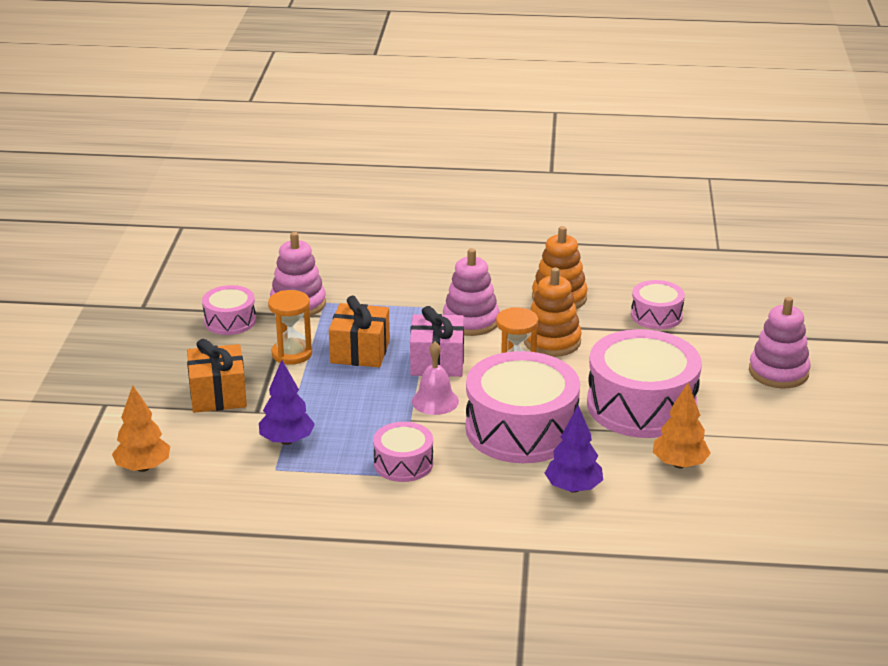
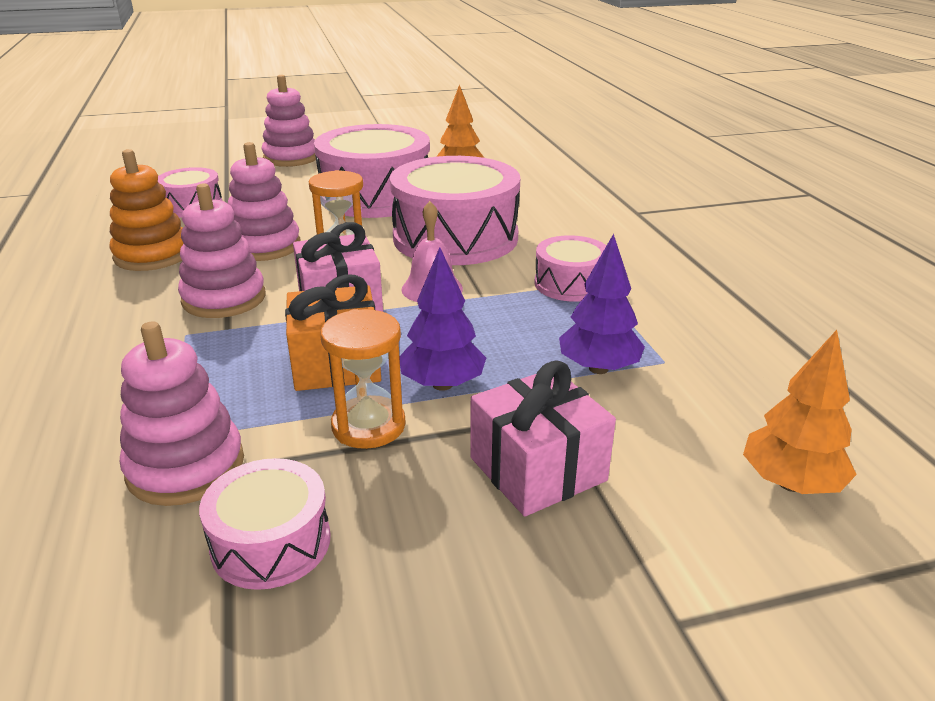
camera: 110 degrees left, 0 degrees up
(218, 395) = (538, 469): orange gift -> pink gift
(552, 341) = (264, 246): orange stacking toy -> pink stacking toy
(573, 488) = (531, 206): purple tree -> purple tree (442, 384)

